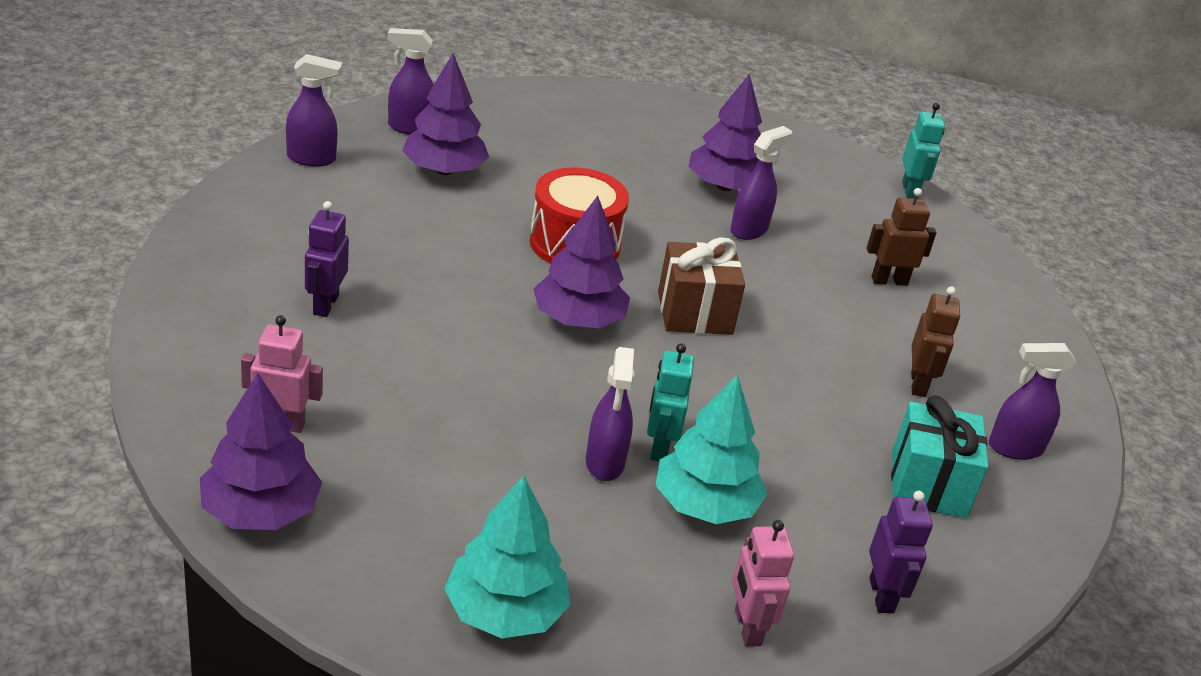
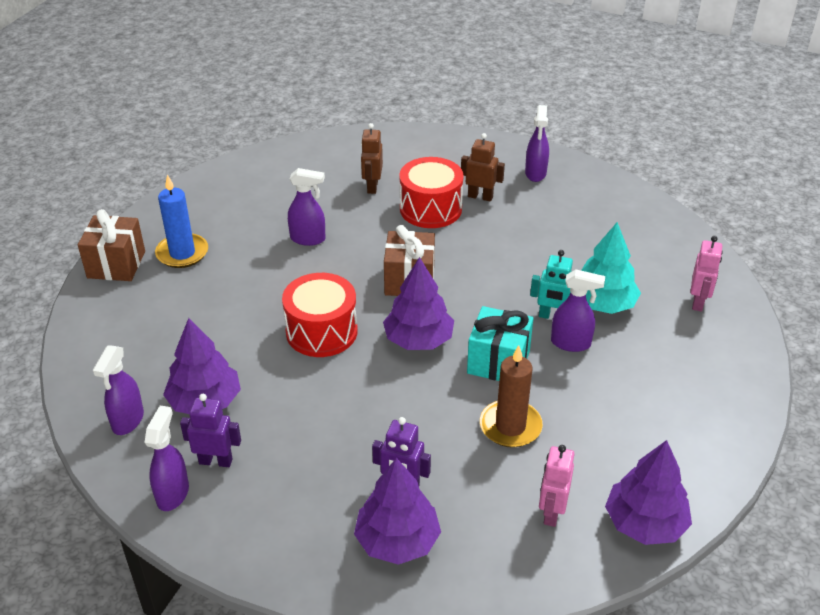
camera: 75 degrees left, 5 degrees up
(429, 395) = (510, 426): none -> brown candle
(505, 612) = (710, 401): turquoise tree -> none
(650, 104) = (116, 264): none -> brown gift
(685, 143) = (182, 253): none -> blue candle
(724, 186) = (248, 242): purple tree -> purple tree (397, 540)
(747, 627) = (698, 302): pink robot -> pink robot turned 75 degrees counterclockwise
(749, 230) = (308, 239): purple spray bottle -> purple spray bottle turned 135 degrees clockwise
(863, 334) = (430, 209): none -> red drum
(882, 595) = (663, 247): purple robot -> purple robot (216, 461)
(910, 191) = (263, 155): turquoise robot -> none
(928, 485) = (571, 212): turquoise gift -> turquoise gift (498, 362)

